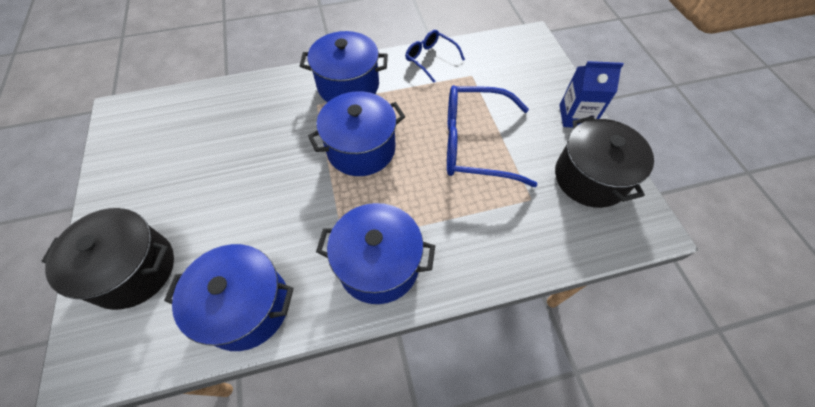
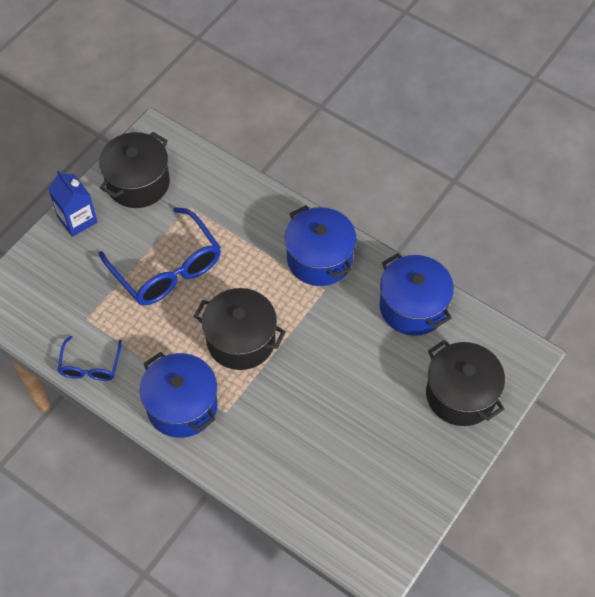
camera: 130 degrees left, 0 degrees up
(361, 149) = (241, 340): blue pot -> black pot

